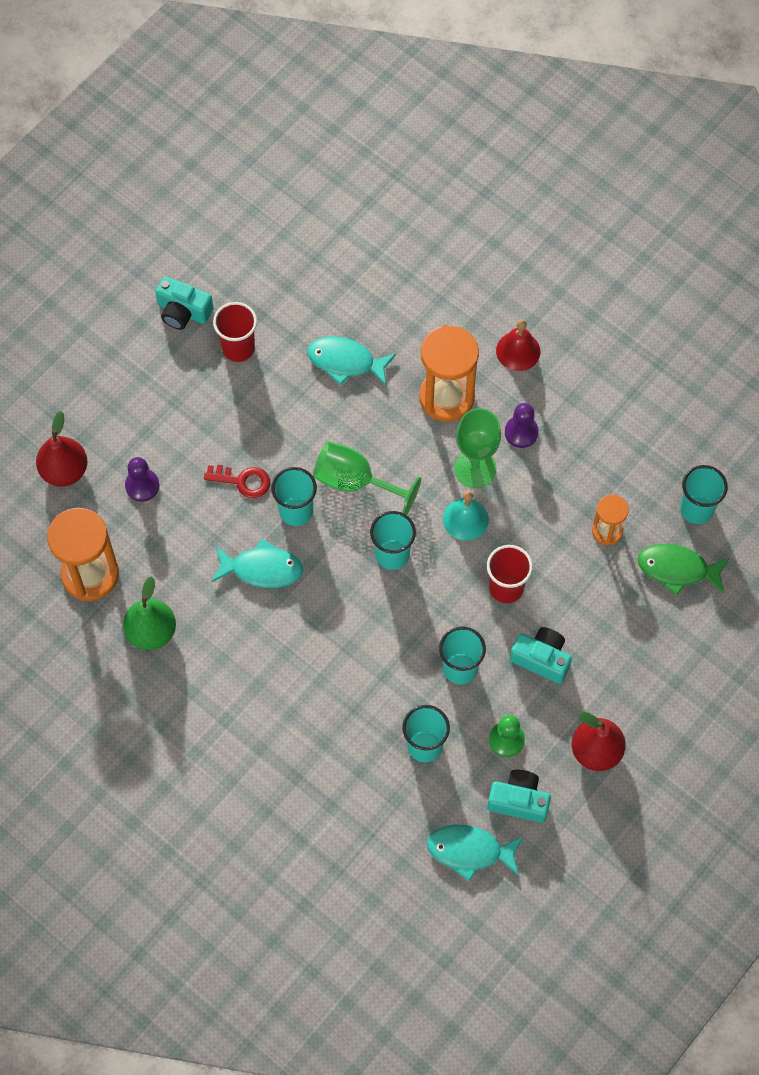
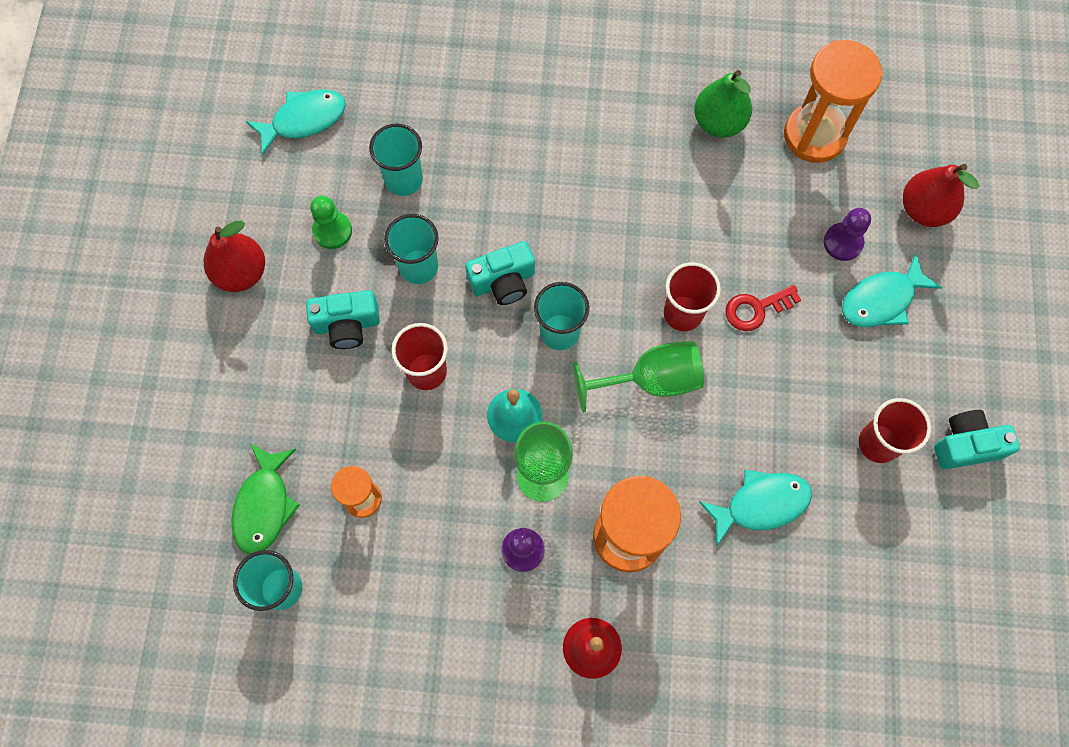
camera: 145 degrees right, 5 degrees up
(262, 569) = (669, 239): turquoise fish -> turquoise fish (881, 300)
(296, 511) = (683, 313): turquoise cup -> red cup
(519, 801) = (287, 186): turquoise camera -> turquoise camera (503, 281)
(677, 569) = (264, 505): green fish -> green fish turned 120 degrees clockwise

